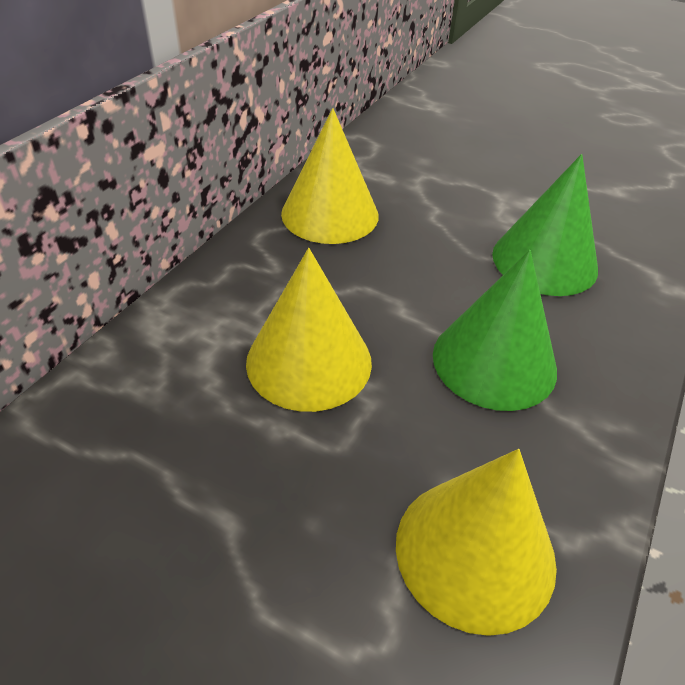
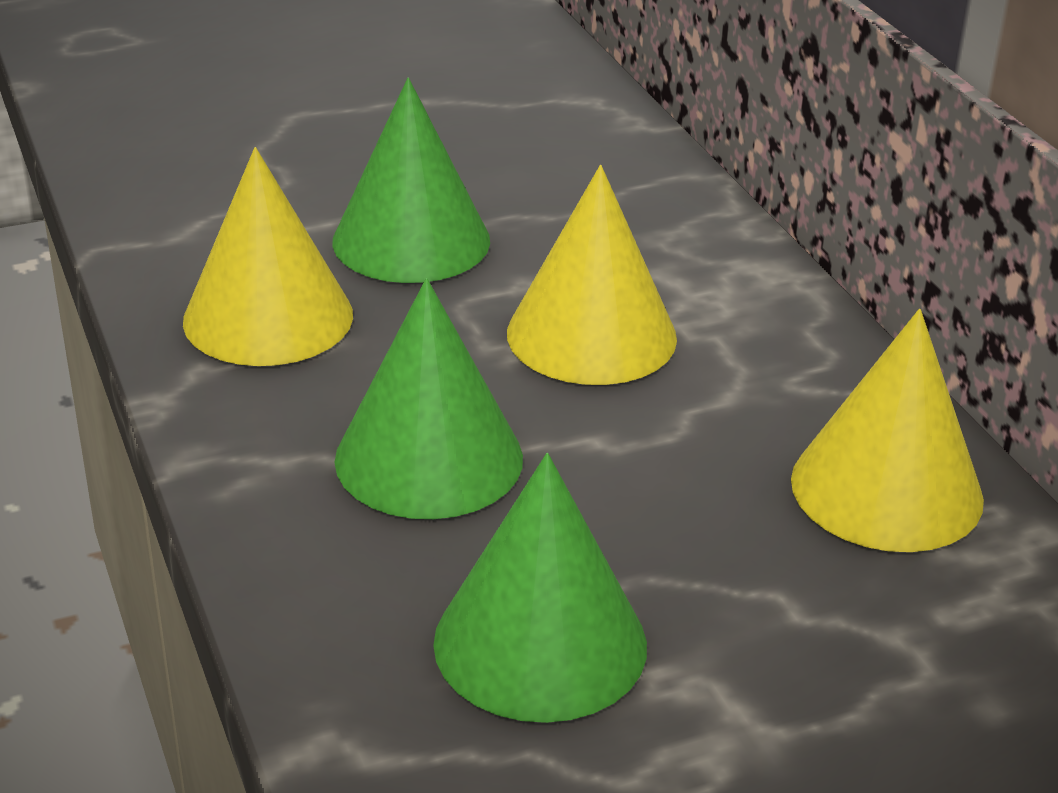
camera: 130 degrees right, 10 degrees down
(283, 540) = (411, 240): none -> green cone

